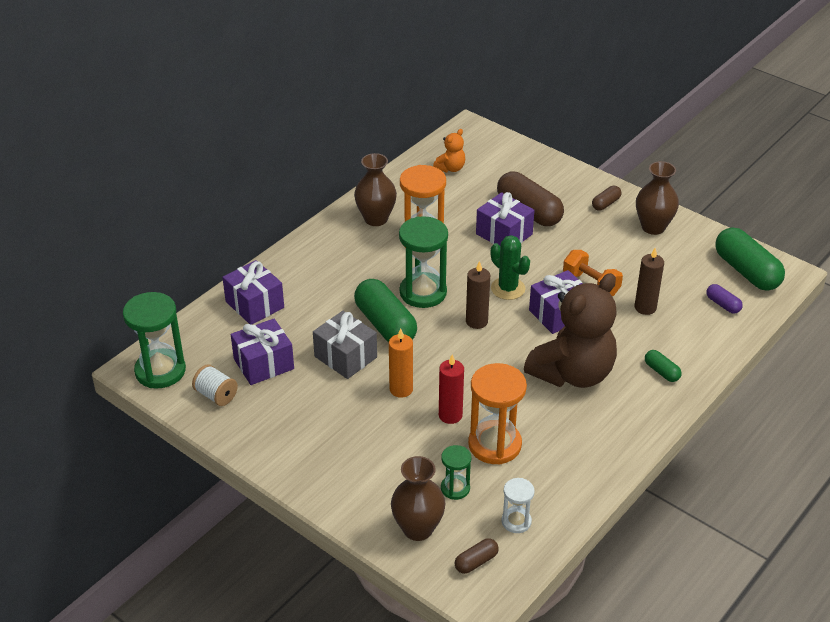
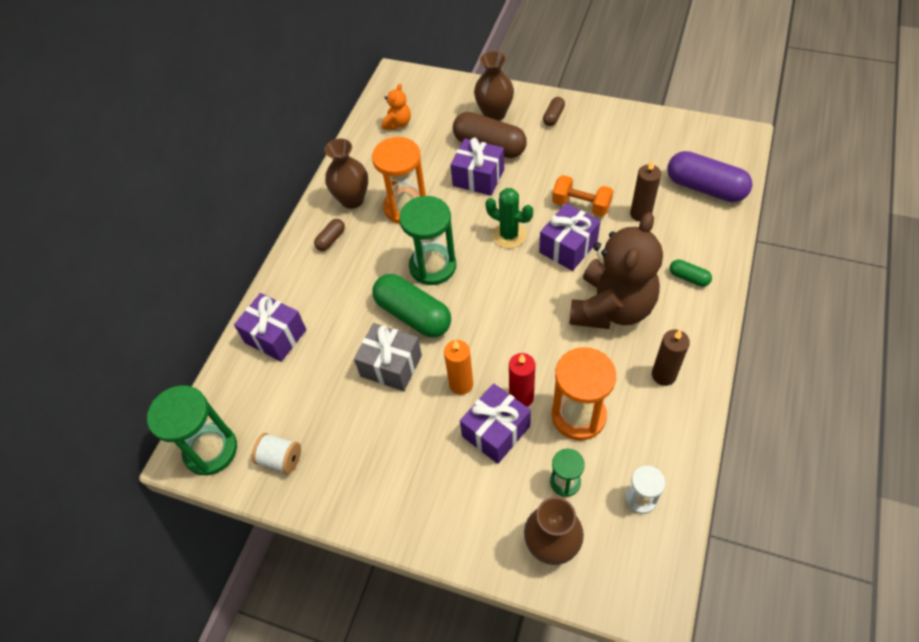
camera: 15 degrees left, 15 degrees up
(263, 364) = (313, 403): purple gift -> purple gift (496, 431)
(476, 321) = (497, 281): brown candle -> brown candle (663, 375)
(476, 562) = (625, 563): brown capsule -> brown capsule (331, 239)
(653, 227) = (606, 127): brown vase -> brown vase (494, 114)
(723, 304) = (705, 188): purple capsule -> purple capsule, size x2.12
(746, 271) = (707, 147): green capsule -> none

